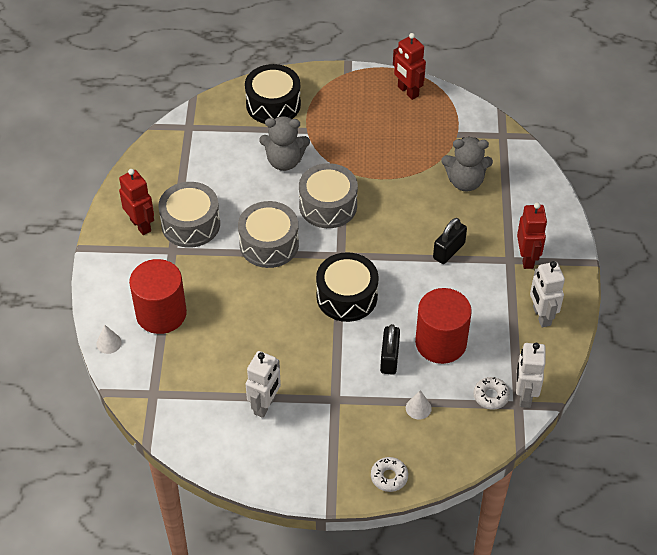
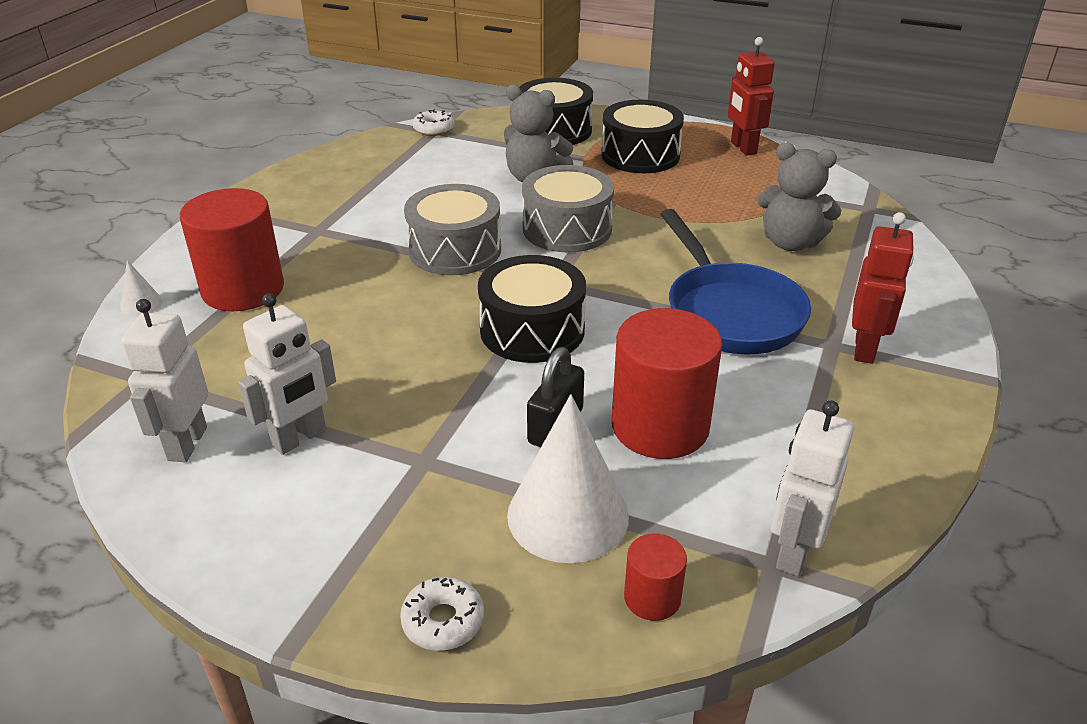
camera: 20 degrees right, 15 degrees down
(141, 225) = (299, 199): red robot -> none
(191, 224) = (363, 211): grey drum -> none
(343, 117) = (640, 155): none -> black drum
(418, 408) = (568, 515): white cone -> white cone, size x2.30
(448, 251) = (729, 312): black padlock -> blue pan
(472, 438) = (652, 598): none -> red cylinder
(491, 396) = (722, 534): white donut -> white donut (434, 129)
(541, 316) = (868, 432): white robot -> white robot (187, 444)

